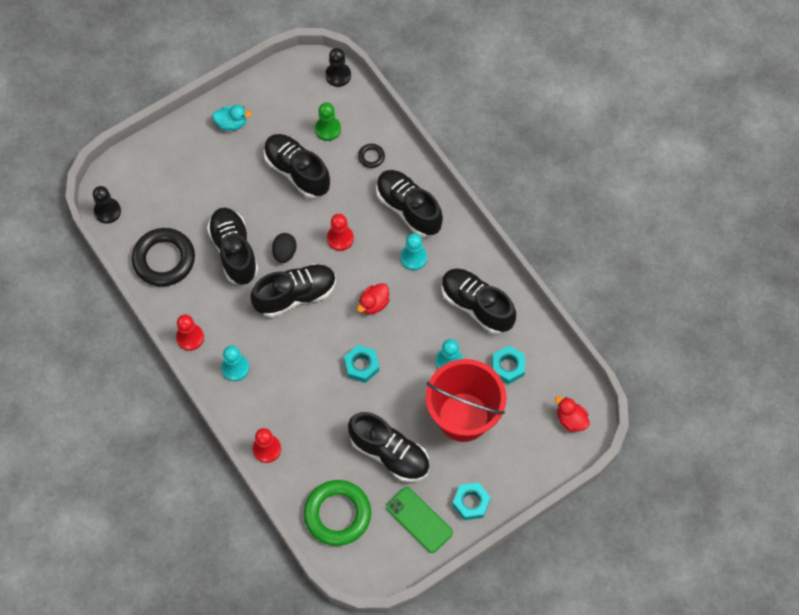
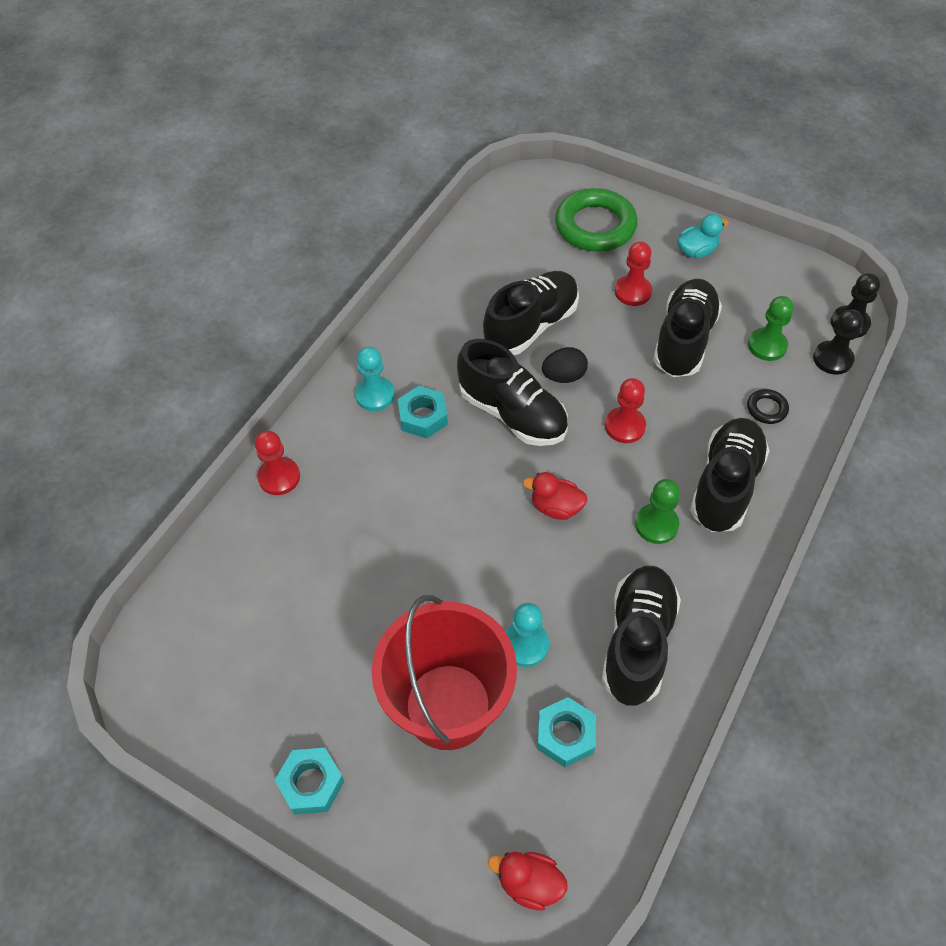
camera: 65 degrees right, 10 degrees down
(107, 211) = (503, 195): black pawn -> black pawn (832, 359)
(164, 259) = (476, 267): black ring -> none
(190, 337) = (390, 333): red pawn -> red pawn (633, 292)
(231, 123) = (696, 251): turquoise duck -> turquoise duck turned 90 degrees counterclockwise
(337, 514) = (219, 603): green ring -> green ring (595, 226)
(361, 366) = (456, 533): turquoise nut -> turquoise nut (423, 417)
(389, 453) = (341, 629): black shoe -> none
(413, 258) = (656, 524): turquoise pawn -> green pawn
(419, 520) = (253, 718): green phone -> none
(571, 420) = (529, 883): red duck -> red duck turned 90 degrees counterclockwise

